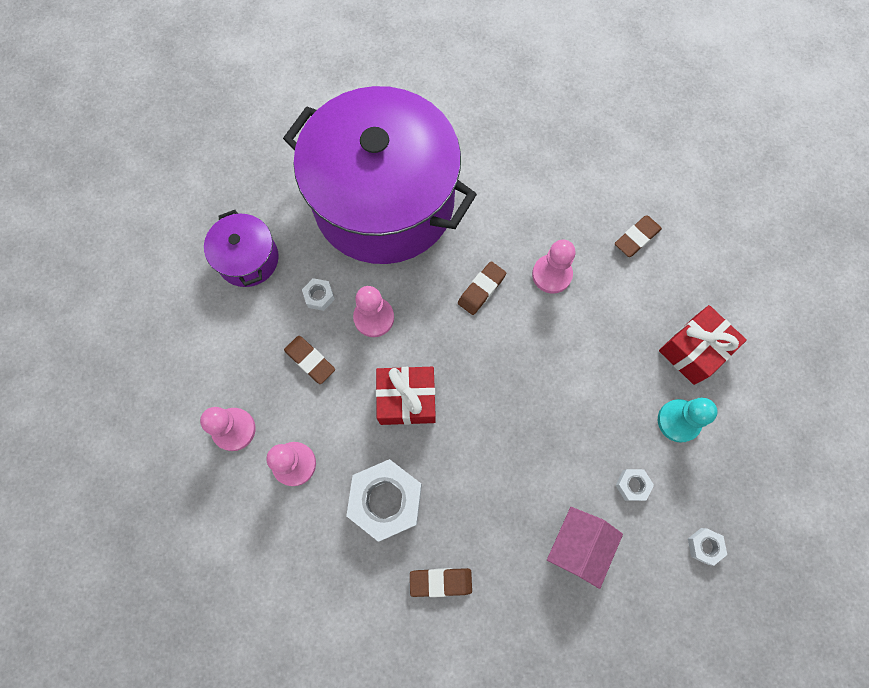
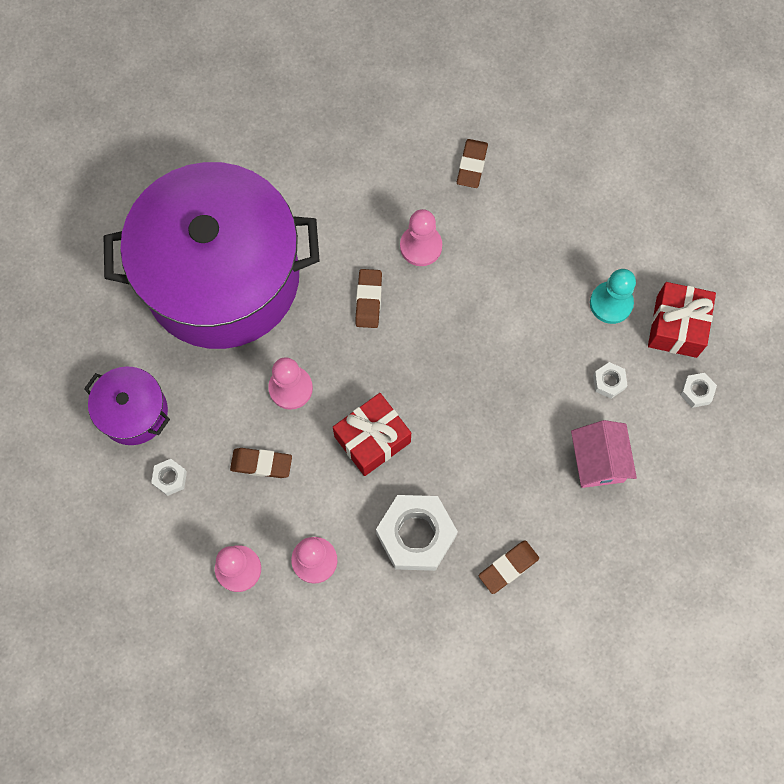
camera: 35 degrees left, 0 degrees up
(319, 296) = (226, 402): white nut -> white nut (170, 478)
(693, 350) = (584, 234): red gift -> red gift (676, 326)

